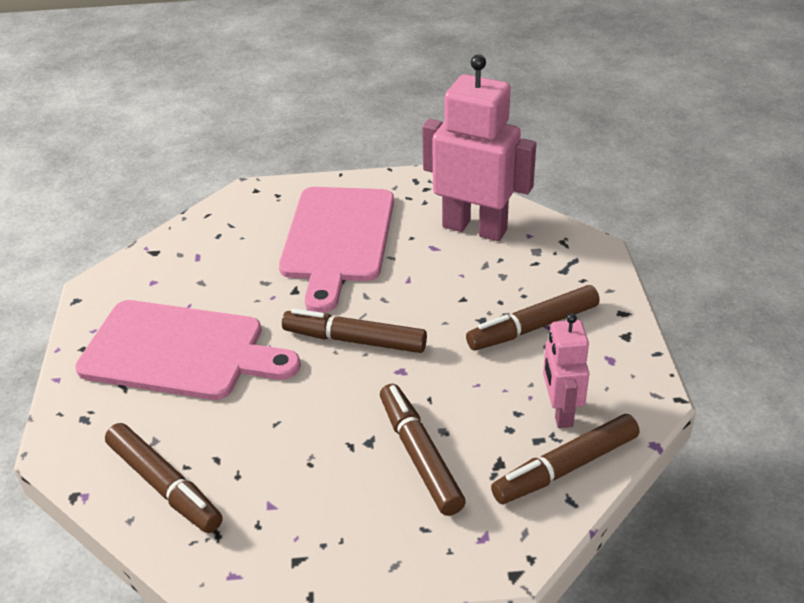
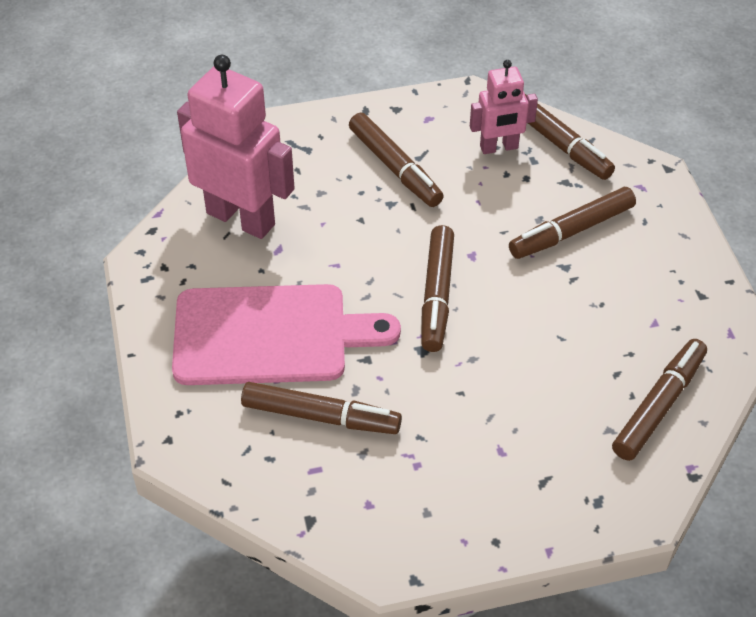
camera: 100 degrees left, 10 degrees up
(180, 351) = (482, 442): pink cutting board -> none
(245, 262) = (321, 416): none -> brown marker
(475, 228) = (241, 218): pink robot -> pink robot turned 105 degrees clockwise

